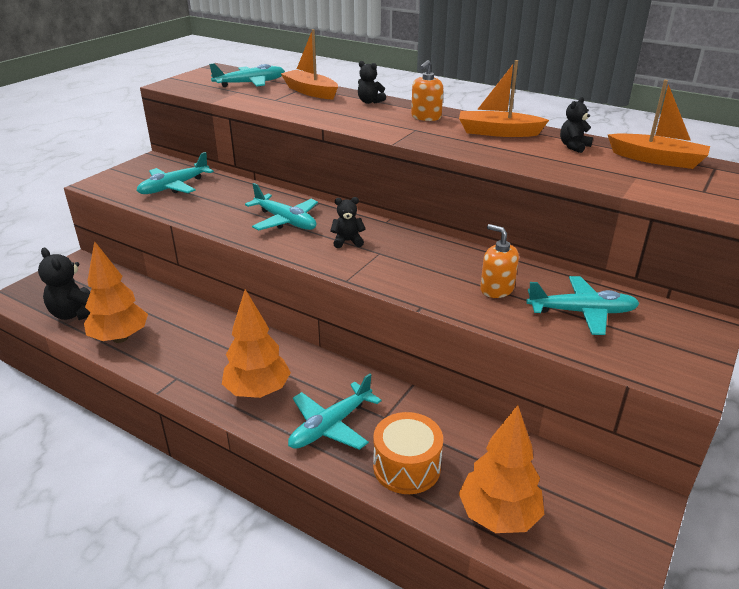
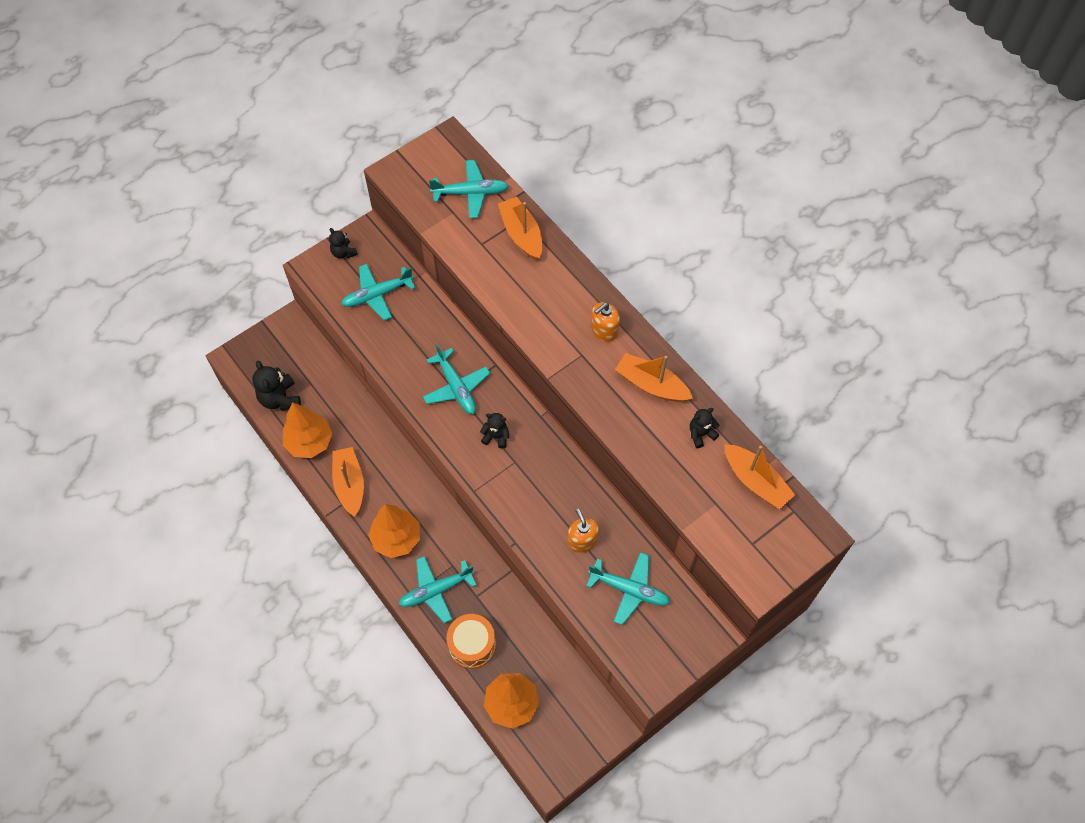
camera: 20 degrees right, 30 degrees up
(181, 360) = (349, 484): none -> orange boat
(369, 102) = (568, 277): black teddy bear -> black teddy bear (343, 252)

